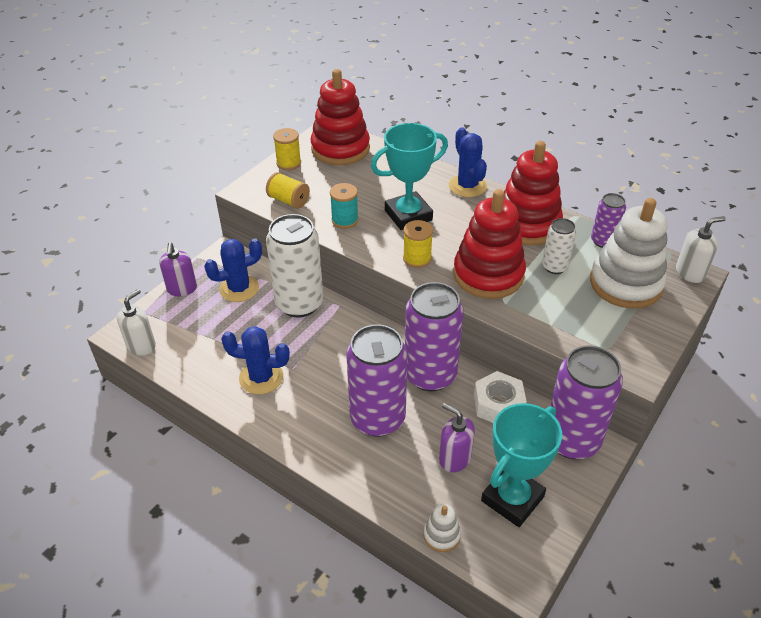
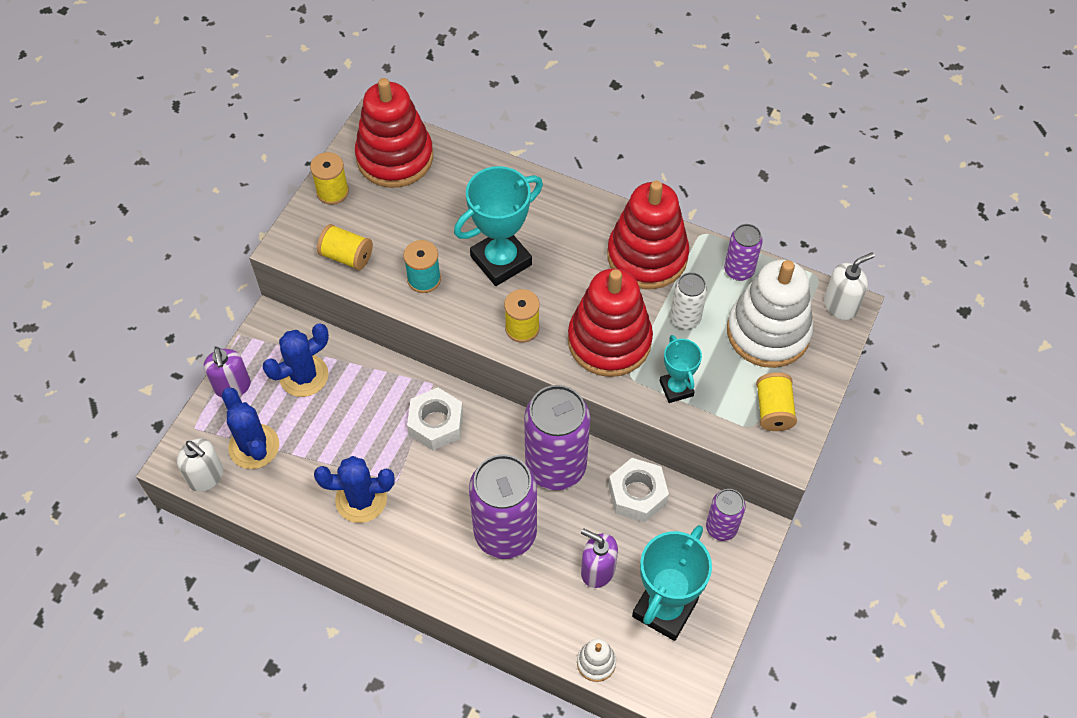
camera: 10 degrees left, 15 degrees up
(141, 345) = (206, 476): white soap dispenser -> white soap dispenser turned 105 degrees clockwise
(299, 303) = (383, 388): white can -> none
(336, 332) = (436, 424): none -> white nut
(467, 186) = (567, 202): blue cactus -> blue cactus (254, 446)
(542, 313) = (676, 388): none -> turquoise trophy
(571, 440) = (721, 527): purple can -> purple can, size x0.52
(627, 338) = (773, 410): none -> yellow spool

